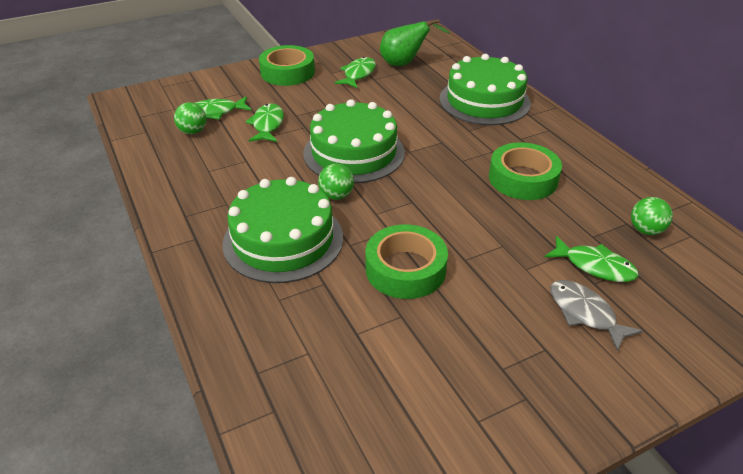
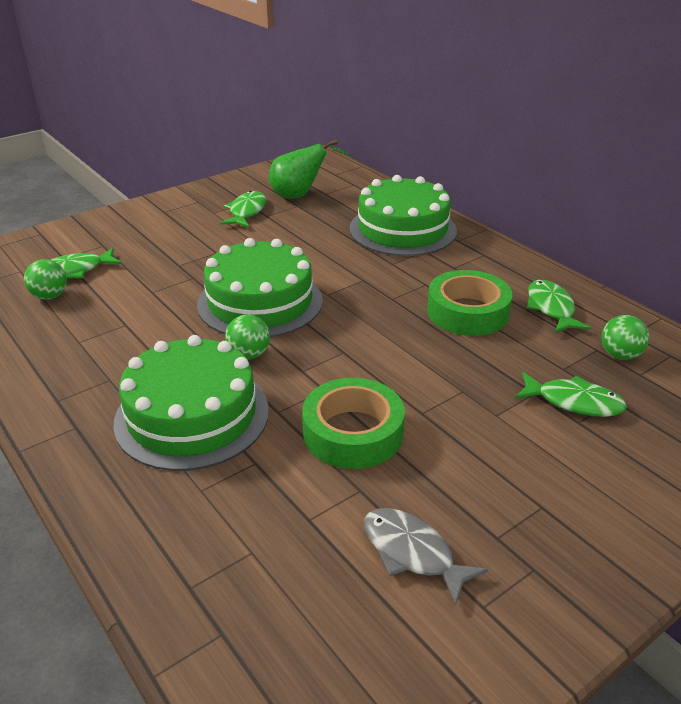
camera: 10 degrees left, 5 degrees down
(267, 125) = (145, 279): green fish -> green fish (551, 308)
(287, 72) = (159, 216): green tape -> none
(585, 313) = (577, 458): grey fish -> grey fish (412, 553)

